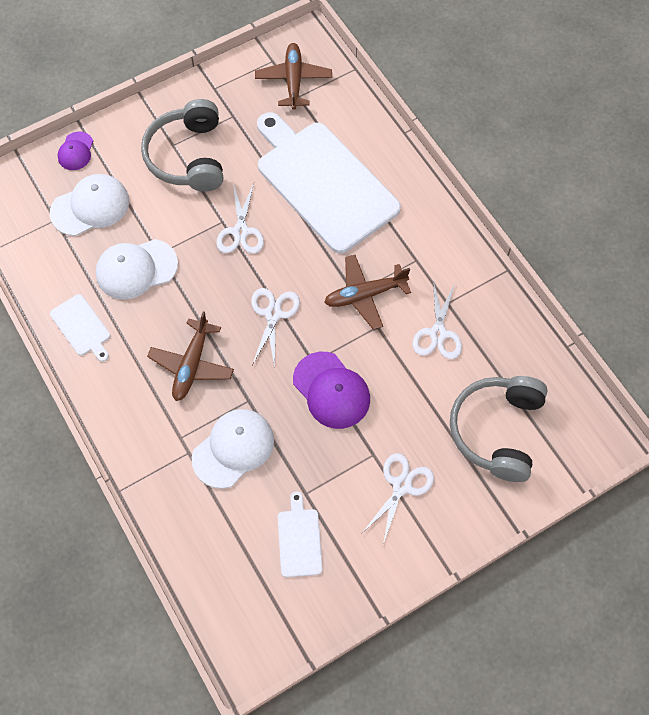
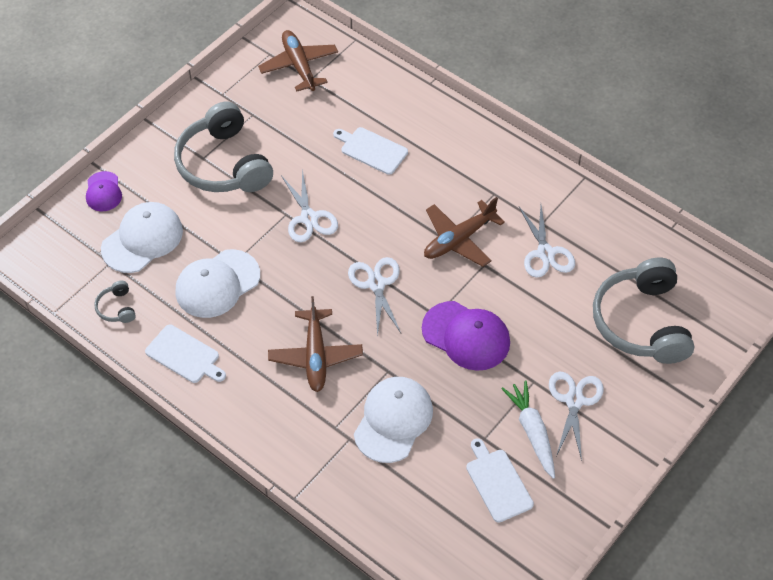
camera: 20 degrees left, 10 degrees down
(43, 264) = (116, 308): none -> grey headphones
(324, 182) = (372, 150): white cutting board -> white cutting board, size x0.42
(350, 502) = (532, 432): none -> white carrot

